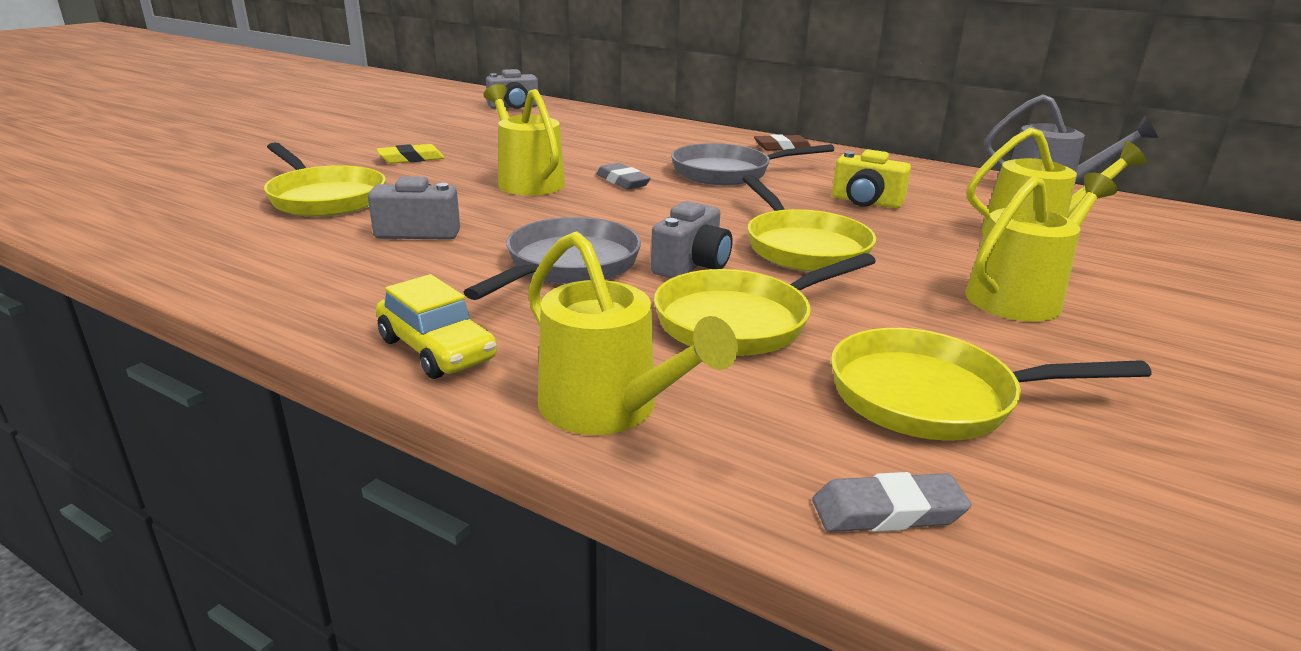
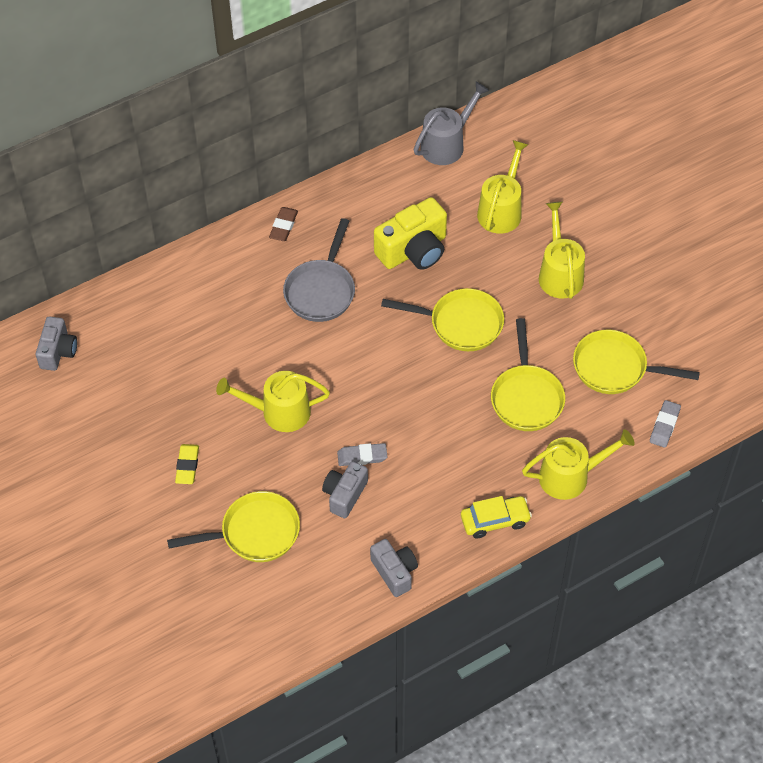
camera: 60 degrees left, 30 degrees up
(568, 266) = (430, 440): grey pan -> none
(622, 181) = (308, 358): grey eraser -> grey eraser (362, 456)
(692, 265) = (458, 386): grey camera -> grey camera (395, 572)
(866, 202) = (414, 250): yellow camera -> yellow camera, size x1.59
(933, 397) = (615, 368): yellow pan -> yellow pan turned 75 degrees clockwise

